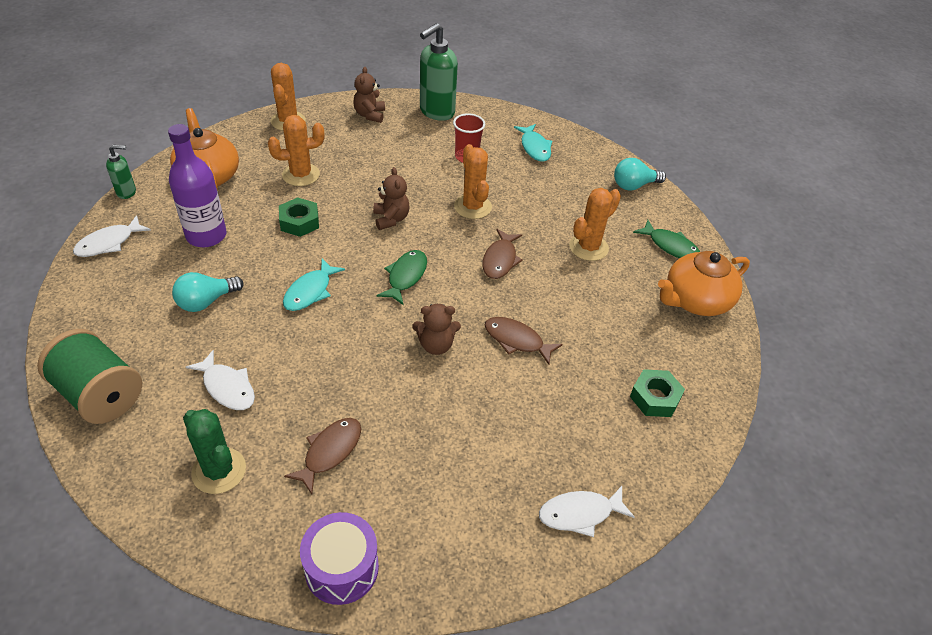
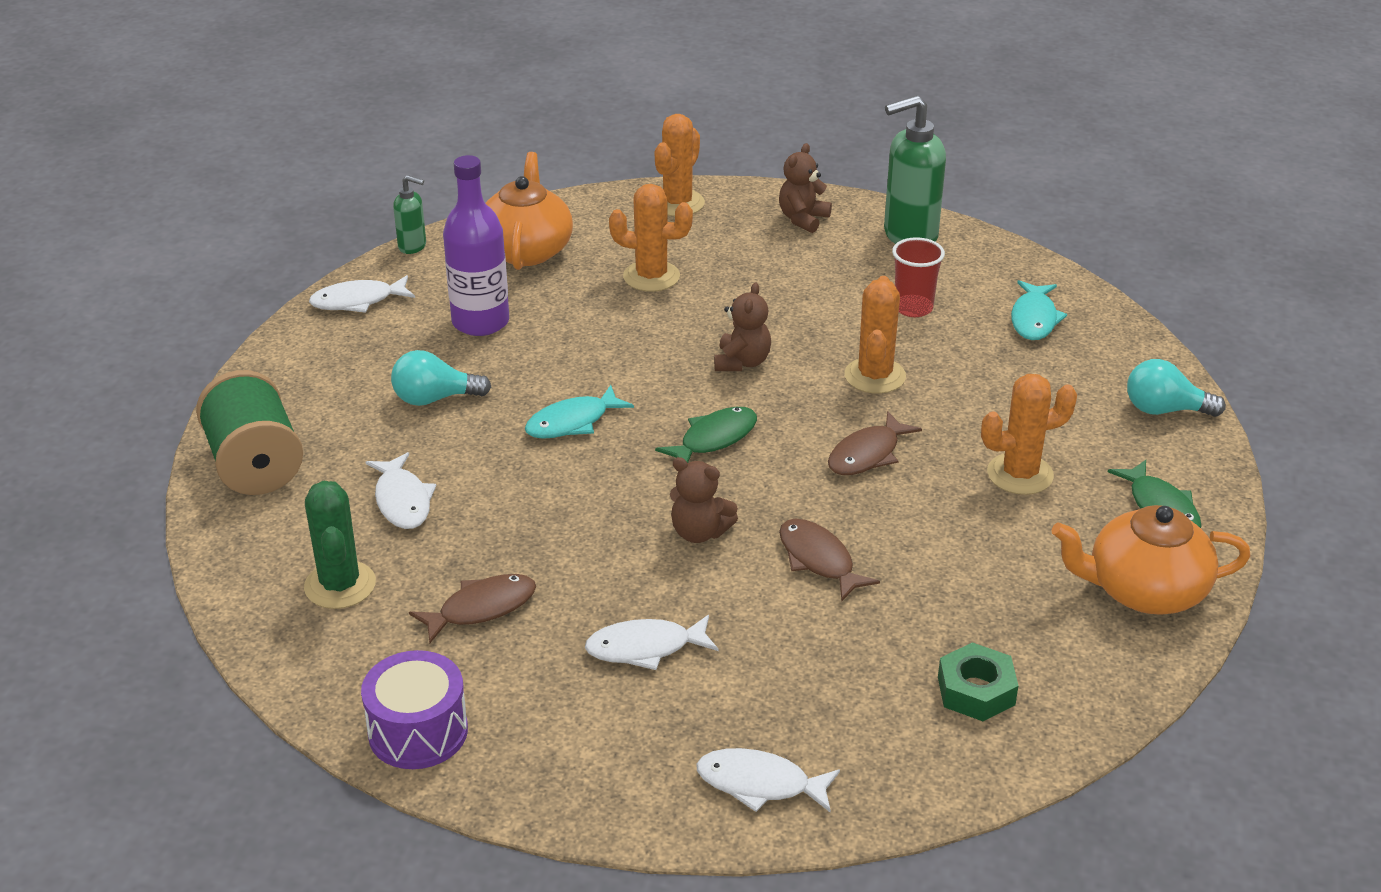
camera: 30 degrees right, 10 degrees down
(299, 222) = (612, 335): green nut -> none
(453, 441) = (645, 648): none -> white fish

